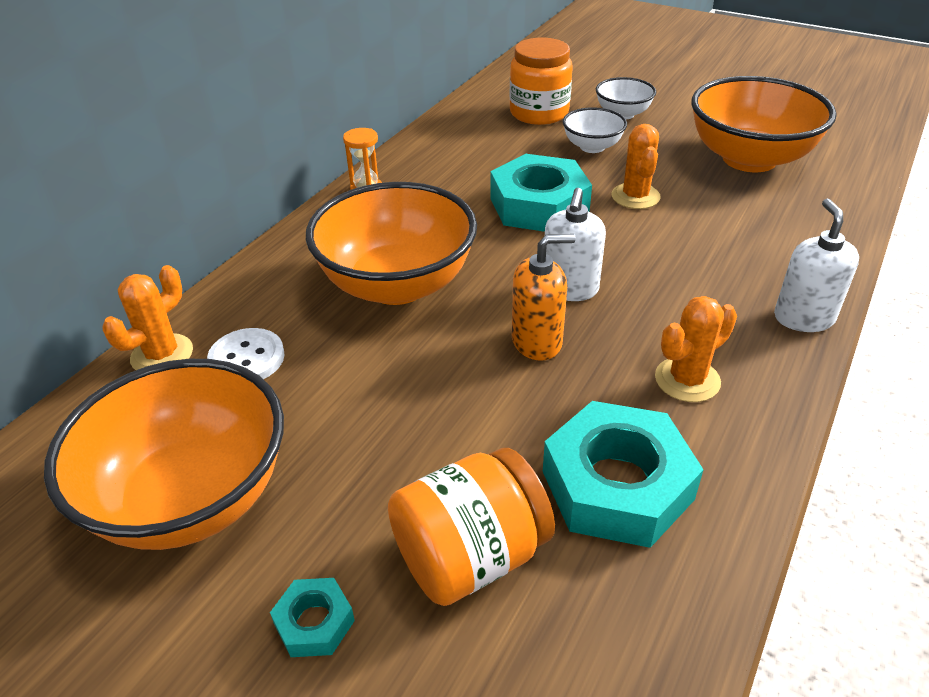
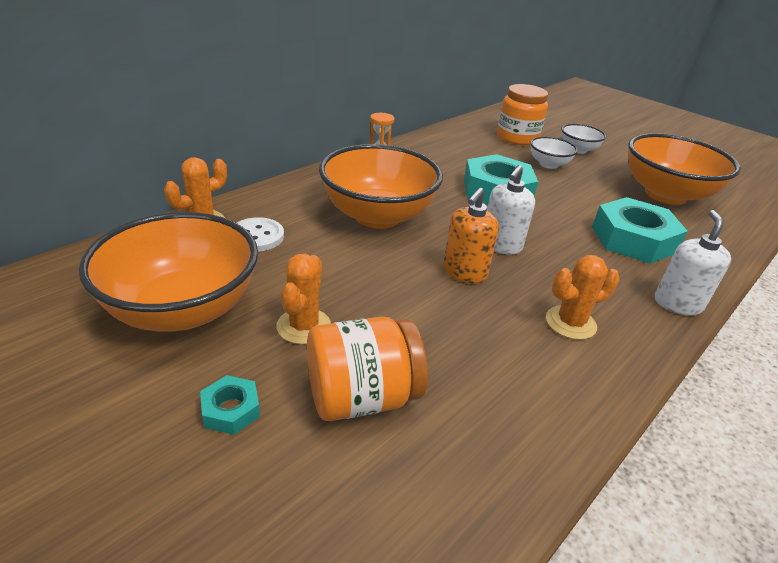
camera: 10 degrees right, 5 degrees down
(537, 342) = (464, 272): orange soap dispenser -> orange soap dispenser turned 120 degrees clockwise
(617, 485) = (491, 379): turquoise nut -> turquoise nut (633, 239)
(635, 196) = (570, 200): orange cactus -> orange cactus (304, 326)

